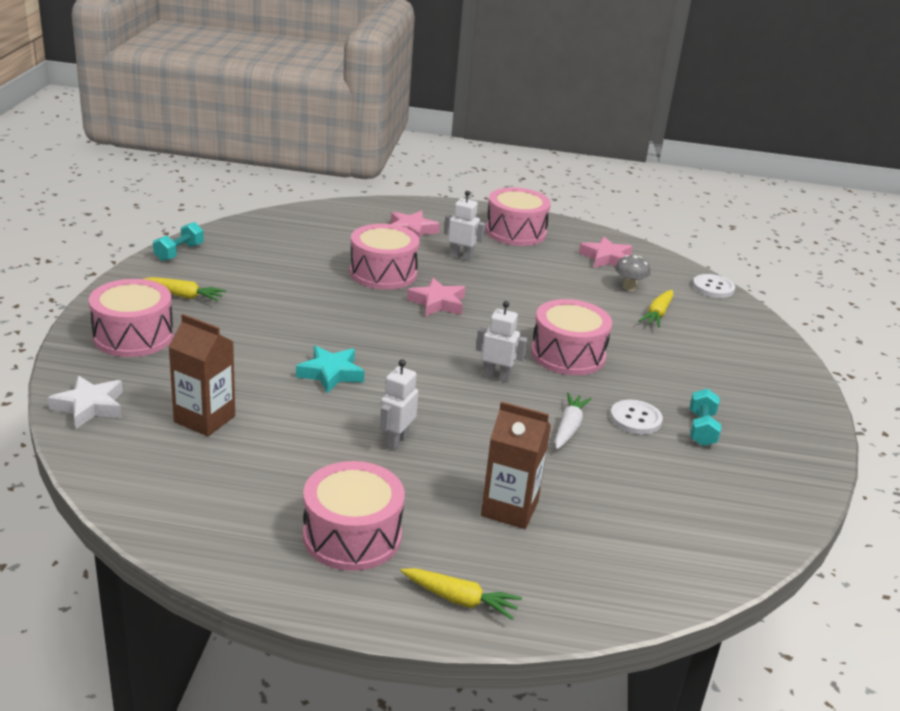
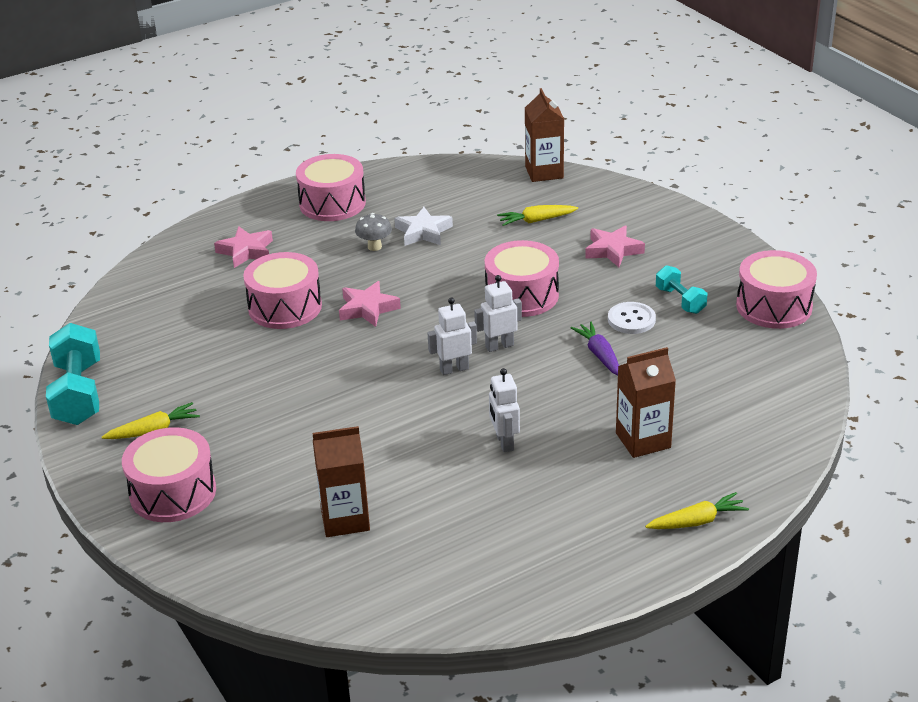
camera: 35 degrees left, 5 degrees up
(90, 407) = (241, 571): white star -> white star (423, 232)
(179, 252) = (78, 394): turquoise dumbbell -> turquoise dumbbell, size x1.79
(331, 373) = (379, 421): turquoise star -> none
(352, 536) = (576, 529): pink drum -> pink drum (774, 306)
(461, 257) = (324, 254): white robot -> white robot (454, 369)
(568, 428) = (599, 355): white carrot -> purple carrot
(606, 258) = (435, 189): pink star -> pink star (613, 250)
(629, 287) = (486, 207): grey mushroom -> grey mushroom (374, 247)
(657, 314) = (536, 220): yellow carrot -> yellow carrot turned 90 degrees clockwise
(713, 287) = (544, 172): white button -> brown carton

